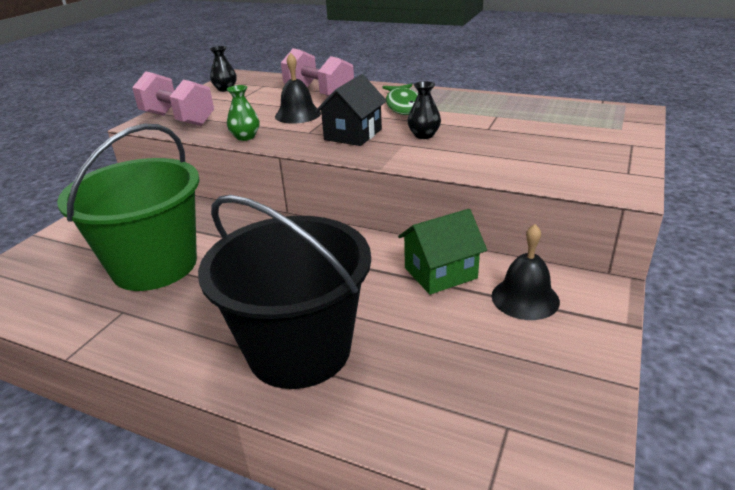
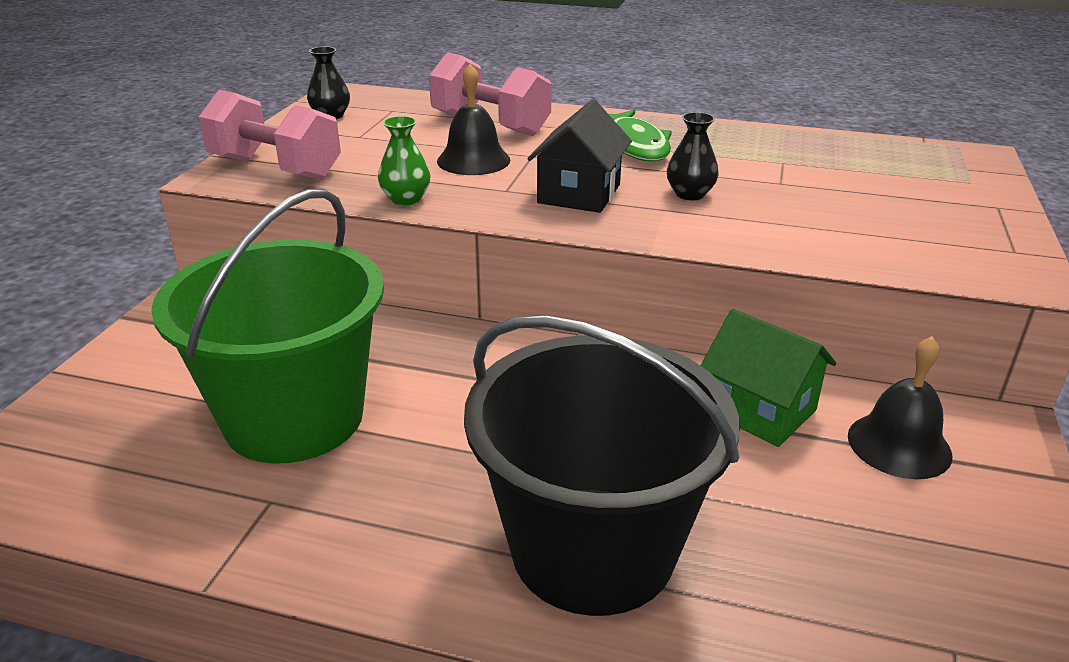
camera: 10 degrees left, 0 degrees up
(440, 273) = (760, 410): green house -> green house turned 75 degrees clockwise

